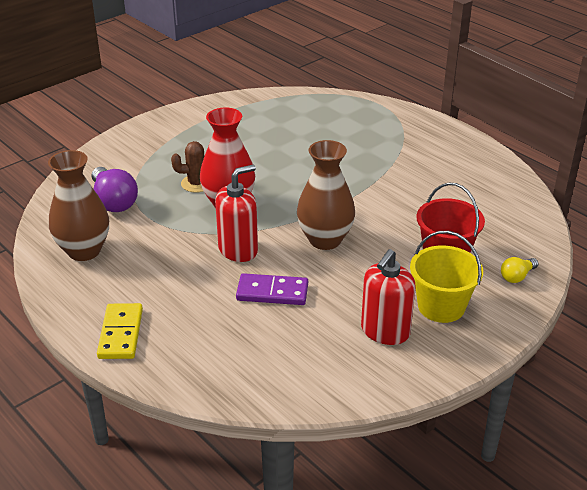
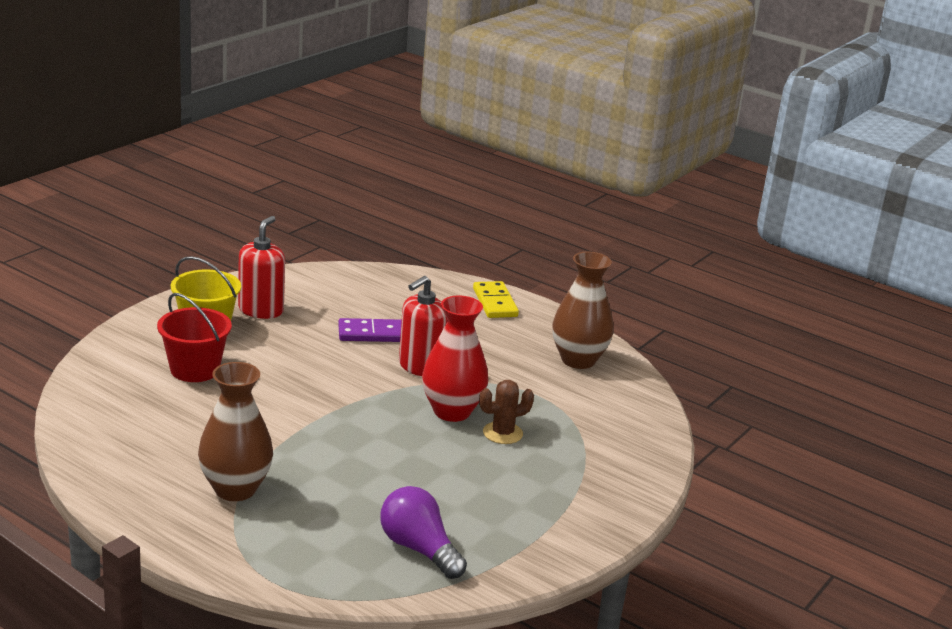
camera: 165 degrees right, 10 degrees down
(114, 201) = (586, 408): purple light bulb -> purple light bulb (419, 549)
(325, 240) = (329, 379): brown vase -> brown vase (235, 489)
(517, 276) = (121, 354): yellow light bulb -> none

